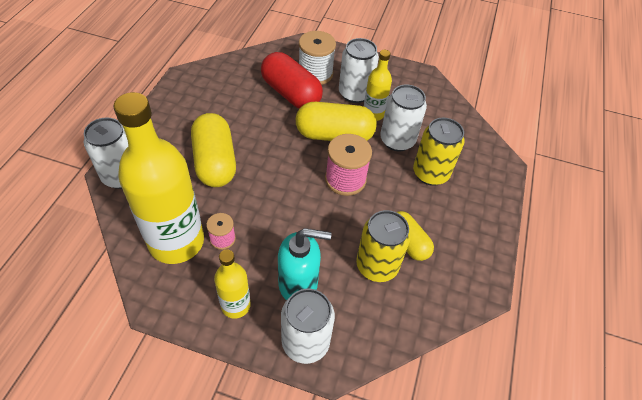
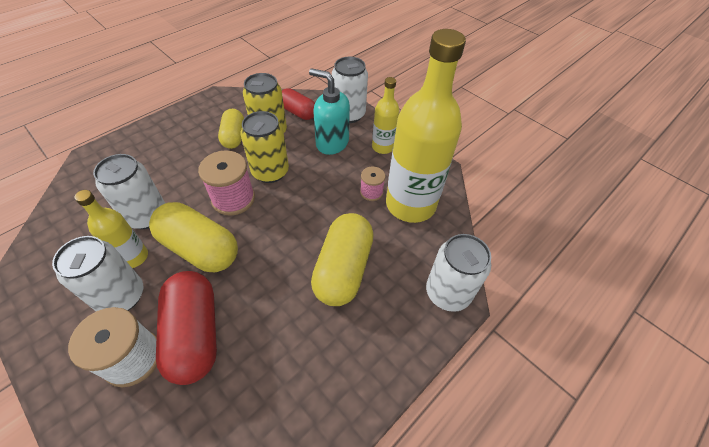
camera: 150 degrees left, 0 degrees up
(370, 313) = (298, 112): none -> red capsule
(430, 173) = (157, 174): yellow can -> yellow can (270, 172)

